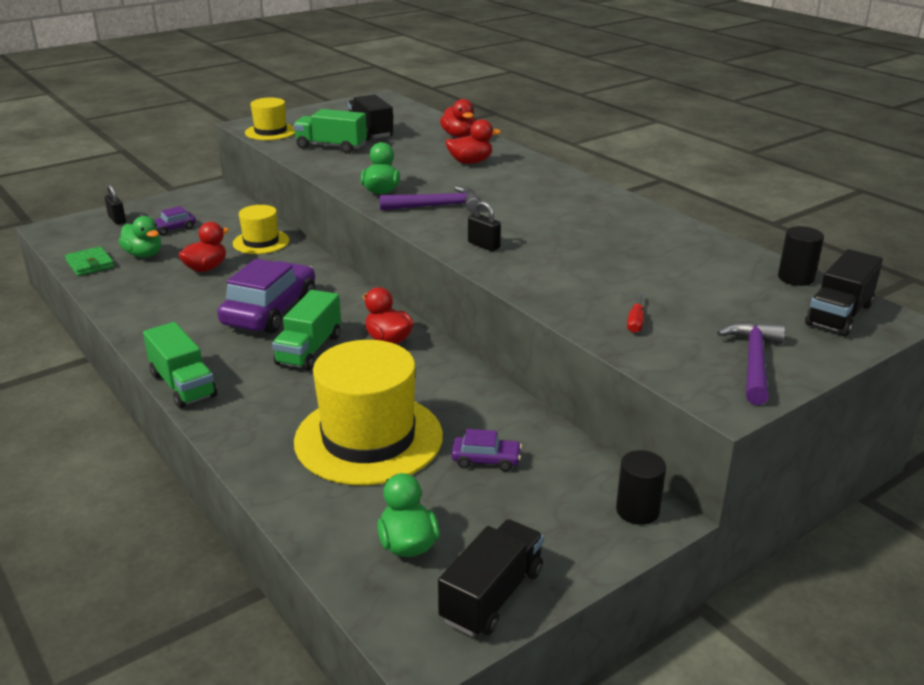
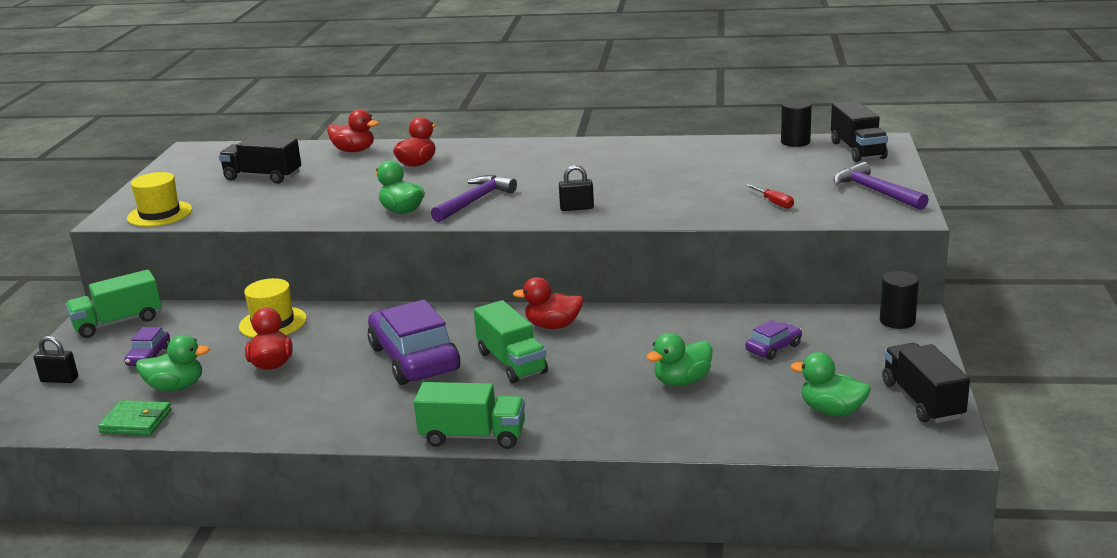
camera: 45 degrees left, 5 degrees down
(331, 147) = (260, 201): green truck -> green truck (118, 322)
(368, 438) = (682, 381): yellow hat -> green duck

